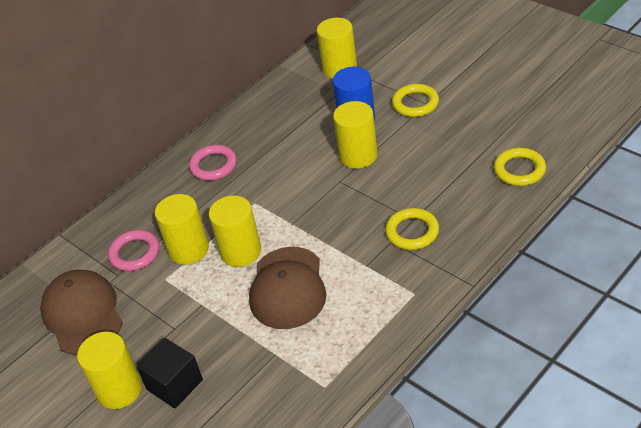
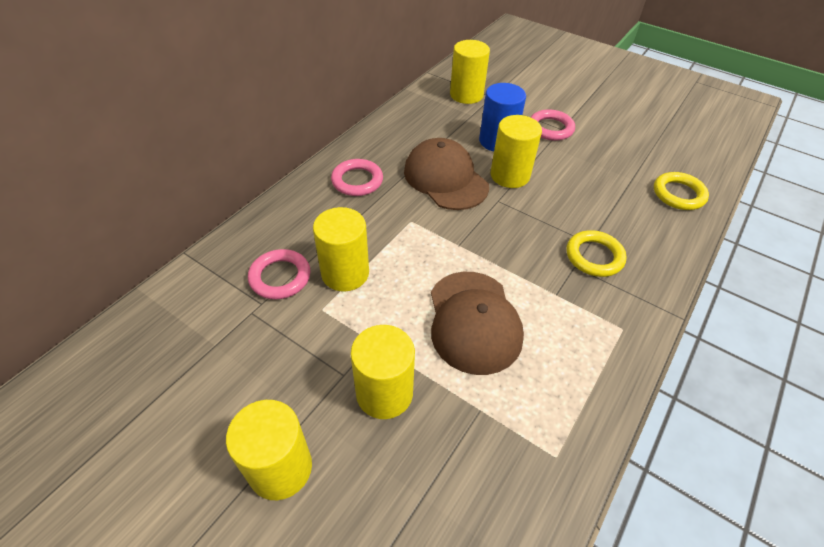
camera: 15 degrees left, 5 degrees up
(82, 314) = (220, 356): brown cap -> brown cap (445, 178)
(174, 385) = (357, 458): black cube -> none
(241, 252) = (407, 276): yellow cylinder -> yellow cylinder (384, 393)
(415, 103) = (550, 128): yellow ring -> pink ring

